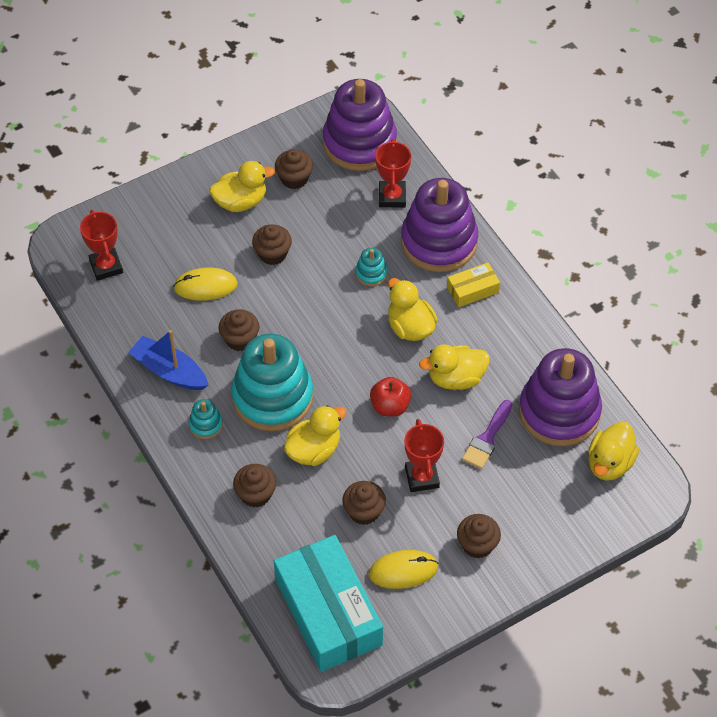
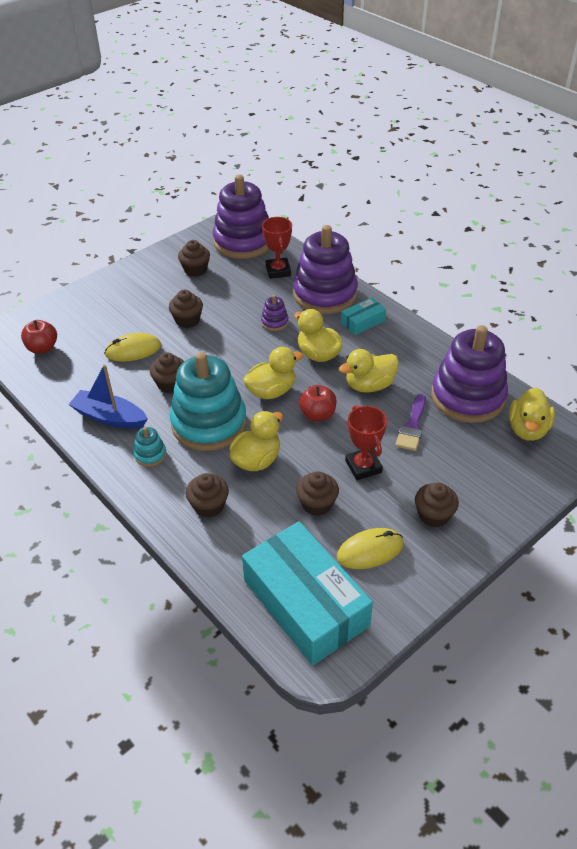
camera: 10 degrees left, 10 degrees down
(106, 266) = (42, 348): red trophy -> red apple
(241, 201) = (154, 290): yellow duck -> yellow duck (271, 391)
(371, 273) = (274, 322): turquoise stacking toy -> purple stacking toy
(472, 290) = (363, 322): yellow box -> turquoise box

